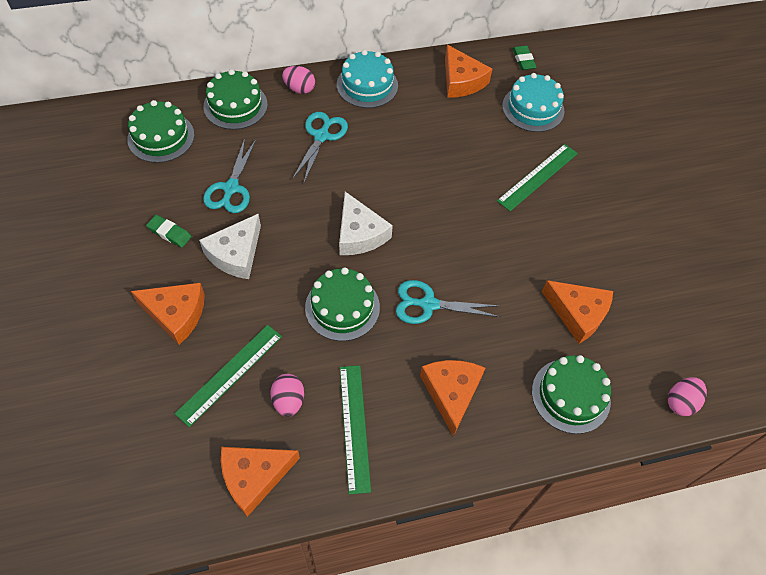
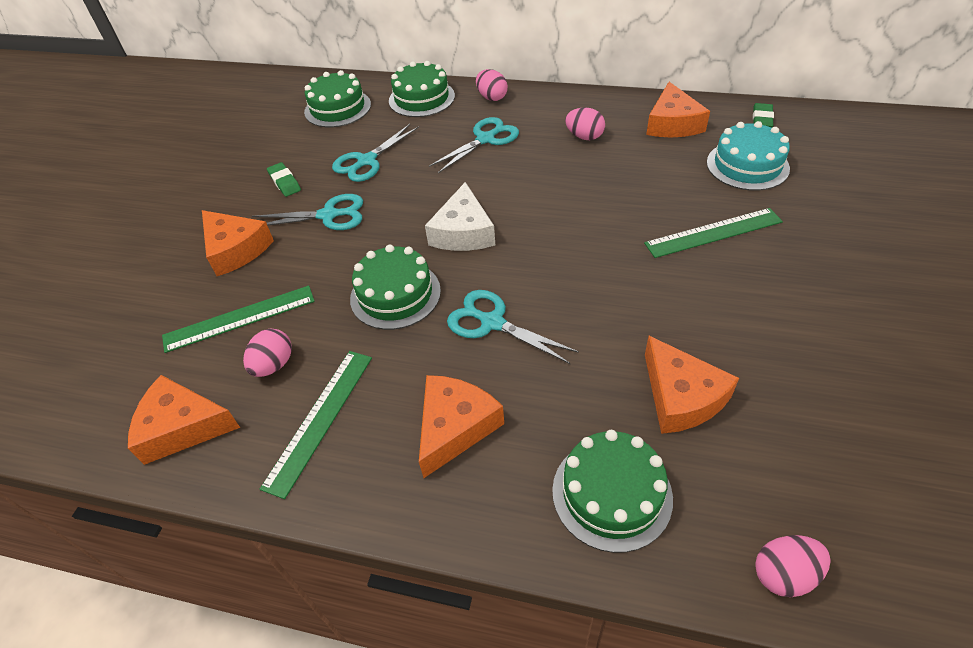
camera: 35 degrees right, 10 degrees down
(236, 254) = (328, 215): white cheese -> turquoise scissors
(367, 85) = (563, 107): turquoise cake -> none
(401, 112) = (584, 137): none -> pink egg

